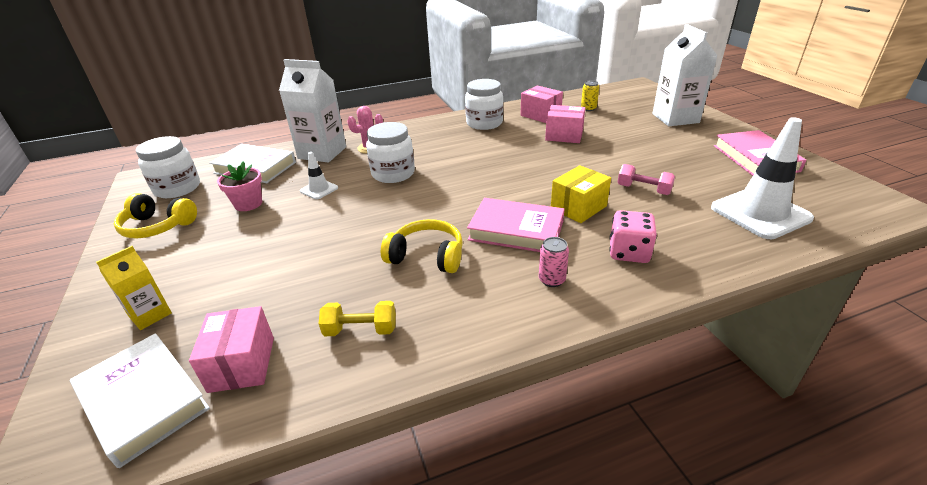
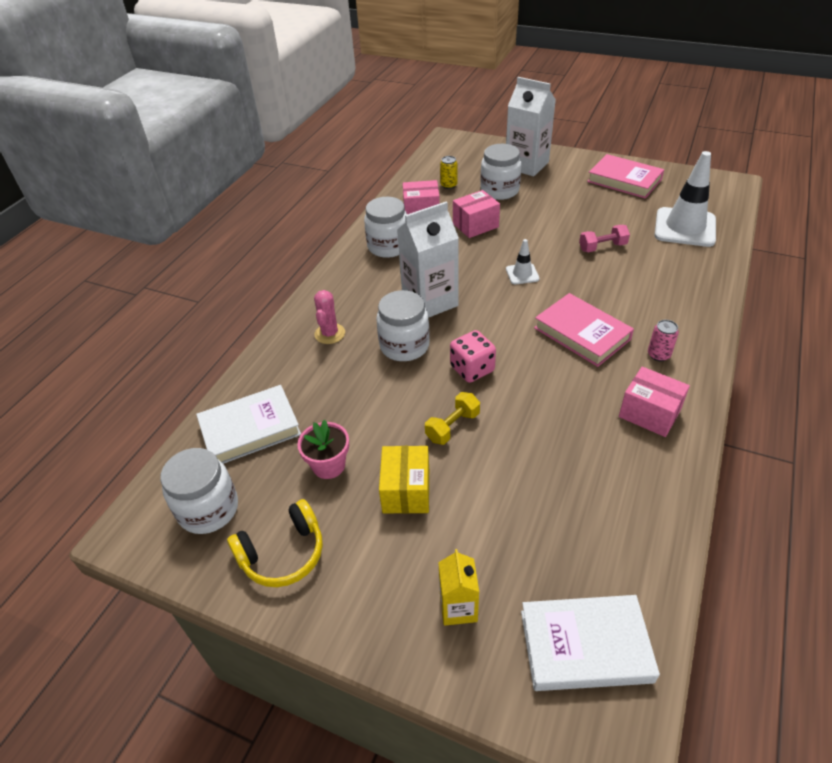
camera: 45 degrees left, 10 degrees up
(242, 364) = (595, 565): pink box -> pink box (649, 413)
(319, 189) = (368, 405): white traffic cone -> white traffic cone (522, 274)
(322, 153) = (290, 368): white carton -> white carton (430, 301)
(361, 330) = (619, 478): yellow dumbbell -> yellow dumbbell (452, 426)
(427, 256) = (562, 396): yellow headphones -> none
(516, 230) = (581, 334): pink book -> pink book turned 75 degrees clockwise
(578, 207) = (588, 288): yellow box -> yellow box (406, 491)
(622, 124) = (499, 191): none -> white jar
(628, 252) = (665, 304): pink dice -> pink dice (472, 369)

